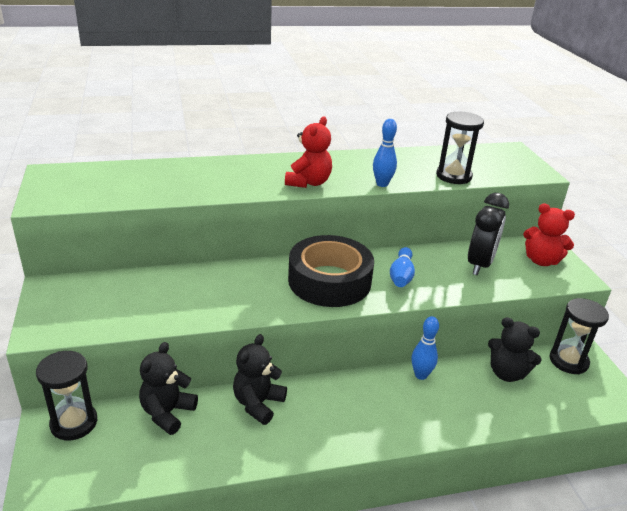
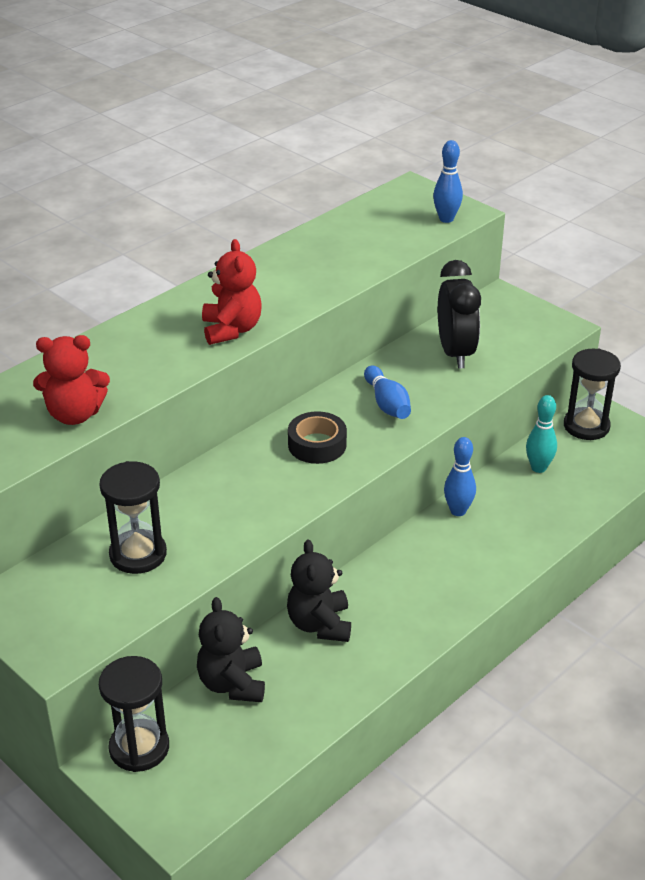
camera: 30 degrees left, 5 degrees up
(329, 281) = (317, 445): black tape -> black tape, size x0.53
(382, 184) = (315, 297): blue bowling pin -> blue bowling pin (446, 219)
(453, 176) = (382, 254): black hourglass -> black hourglass (138, 554)
(507, 373) = (538, 468): black teddy bear -> turquoise bowling pin
(541, 261) = (512, 321): red teddy bear -> red teddy bear (75, 414)

